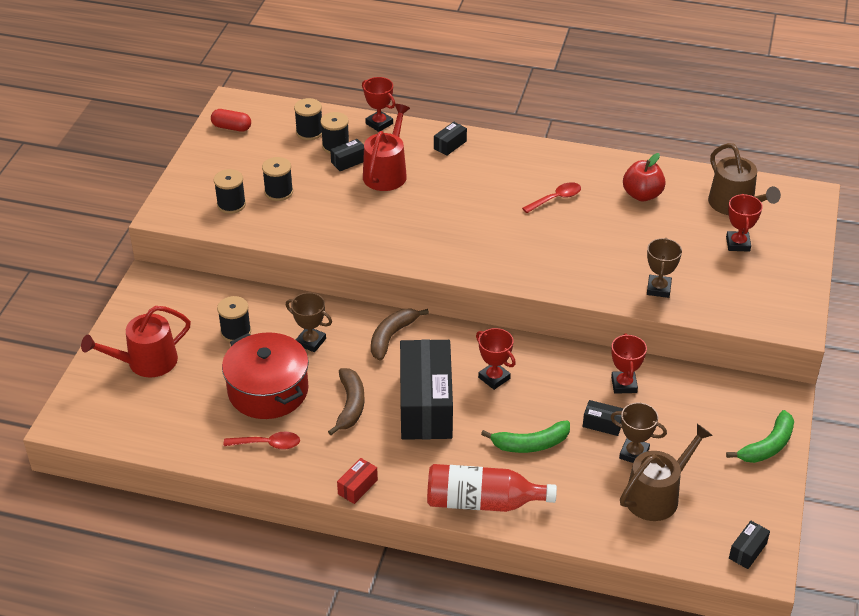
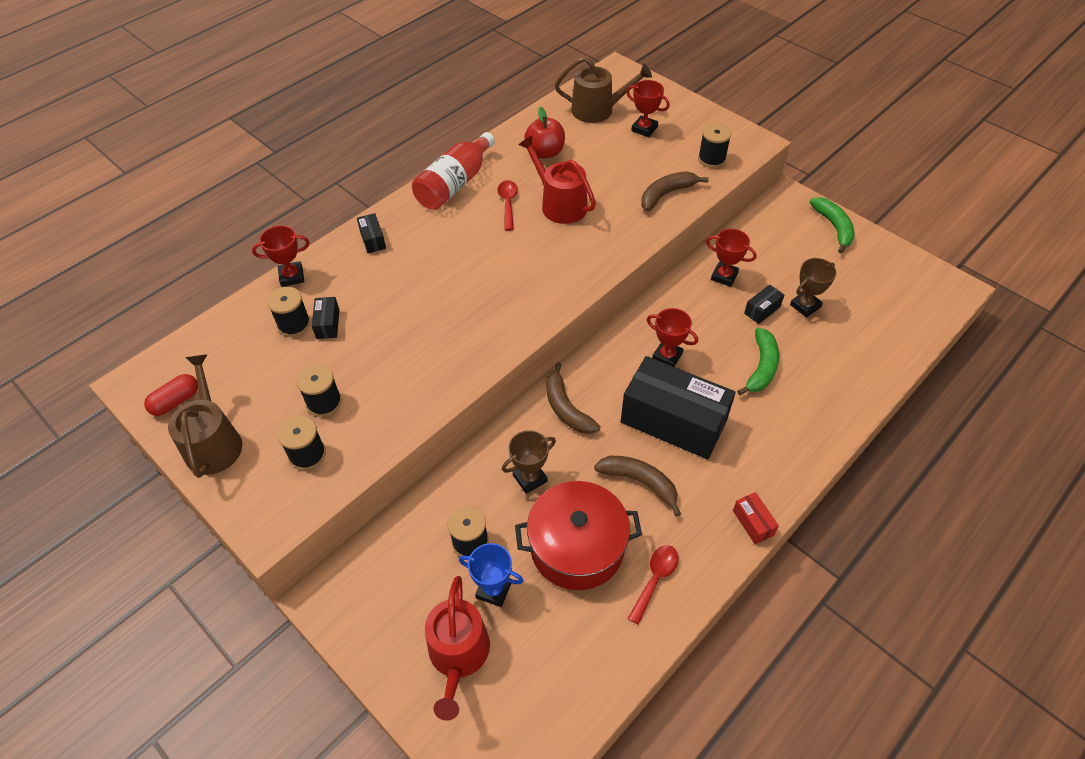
camera: 60 degrees left, 10 degrees up
(205, 360) = (493, 590): none -> blue trophy
(309, 132) = (251, 336): black spool -> black spool (711, 159)
(386, 173) = (371, 302): red watering can -> red watering can (560, 204)
(483, 502) = (815, 432): red bottle -> red bottle (455, 184)
(494, 378) = (667, 356): red trophy -> red trophy turned 45 degrees clockwise
(657, 495) = (857, 313): brown watering can -> brown watering can (213, 442)
(658, 289) = (666, 194): brown trophy -> brown banana
(747, 551) = (936, 288): black box -> none

